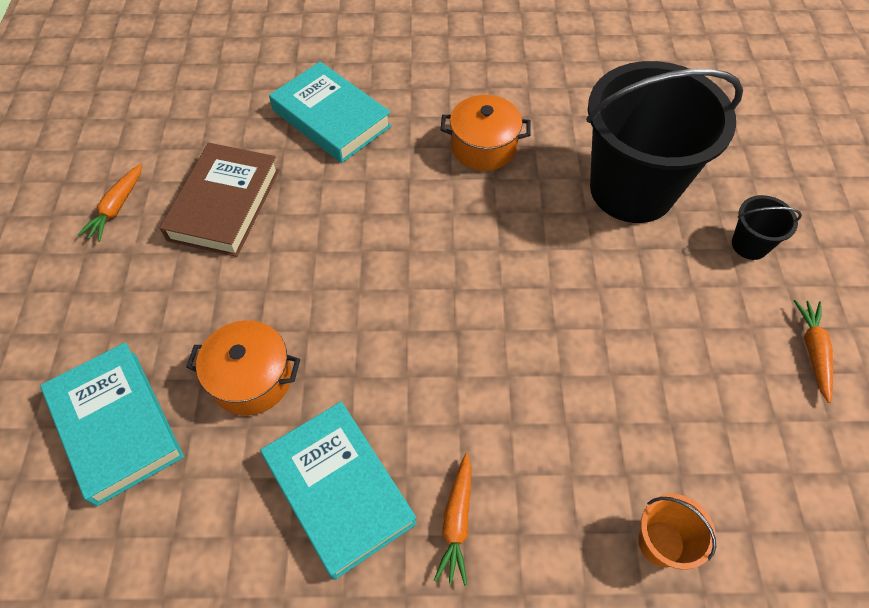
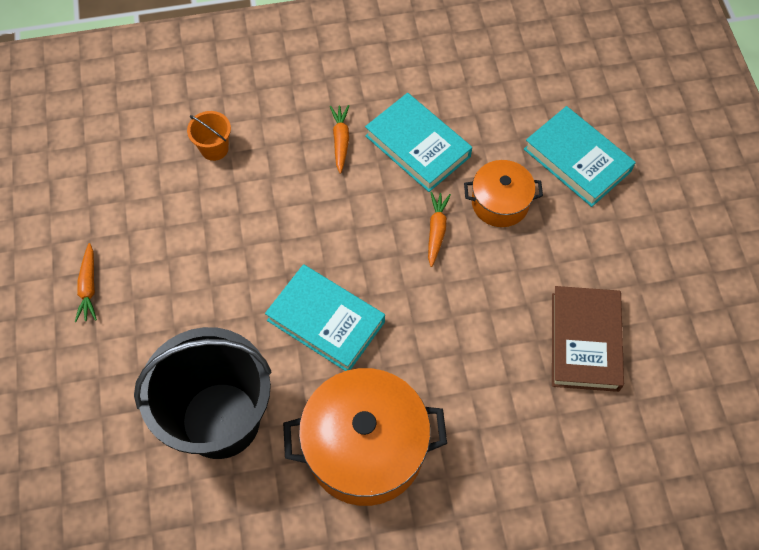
camera: 170 degrees right, 5 degrees up
(117, 207) = (675, 323): orange carrot -> orange carrot (436, 230)
(331, 118) = (525, 460): turquoise book -> turquoise book (326, 321)
(483, 147) = (365, 448): orange pot -> orange pot, size x1.79
(749, 245) = (120, 376): black bucket -> none

